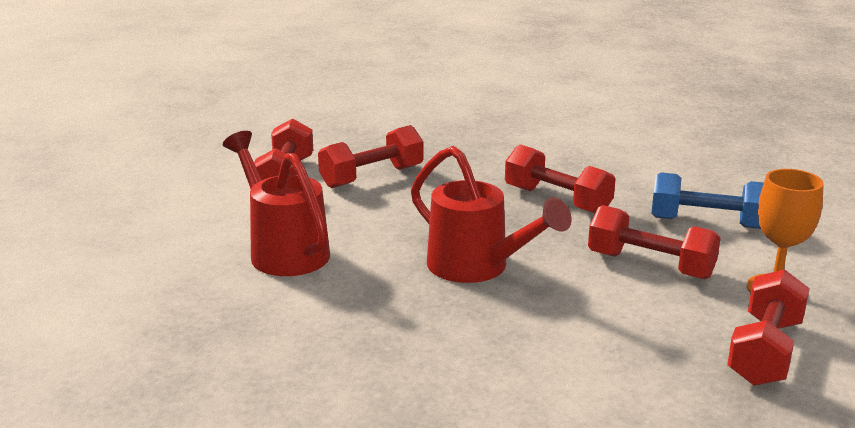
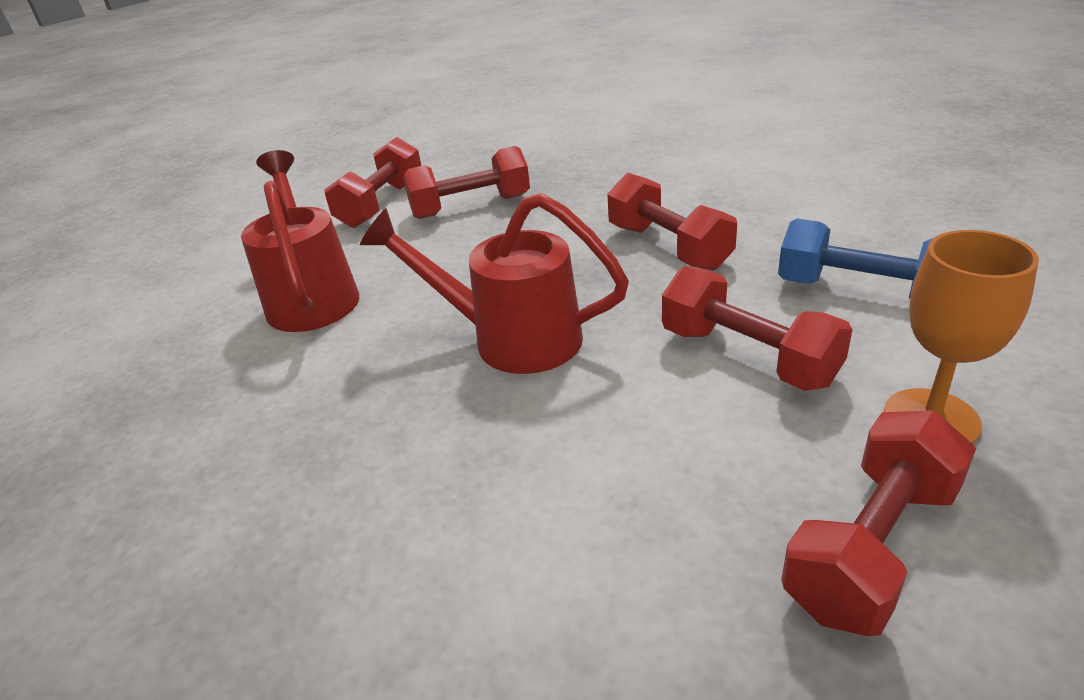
camera: 20 degrees right, 10 degrees up
(477, 267) = (512, 339): red watering can -> red watering can turned 135 degrees clockwise

